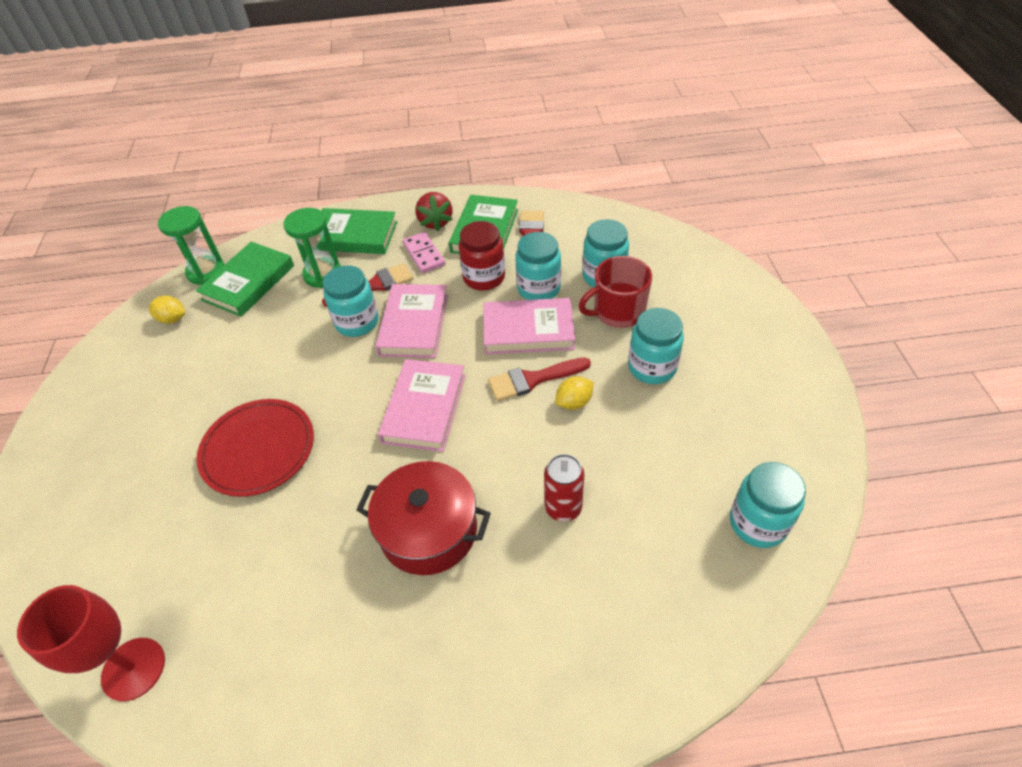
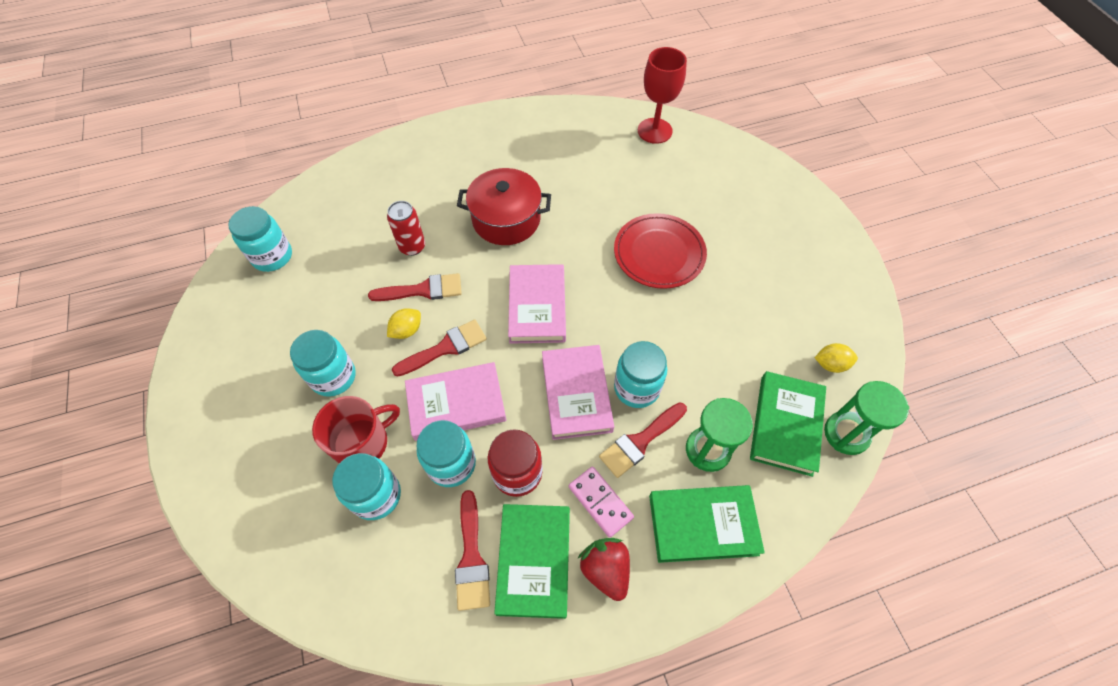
camera: 165 degrees right, 10 degrees up
(553, 446) = (423, 290): none -> red brush

